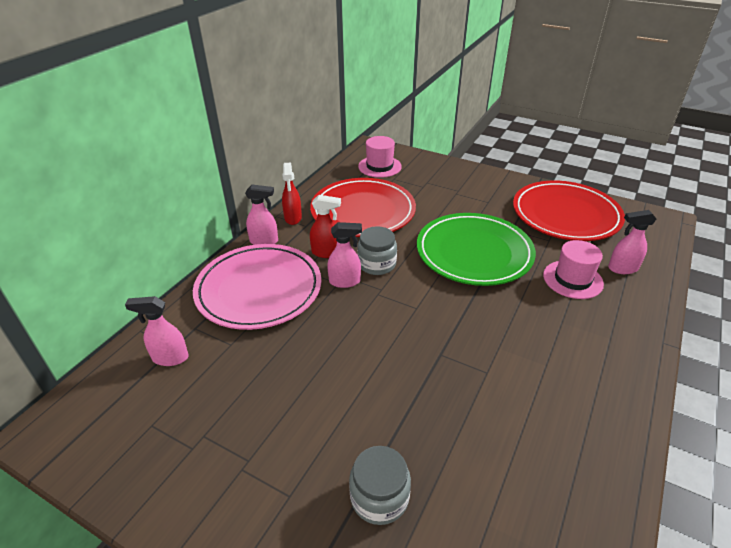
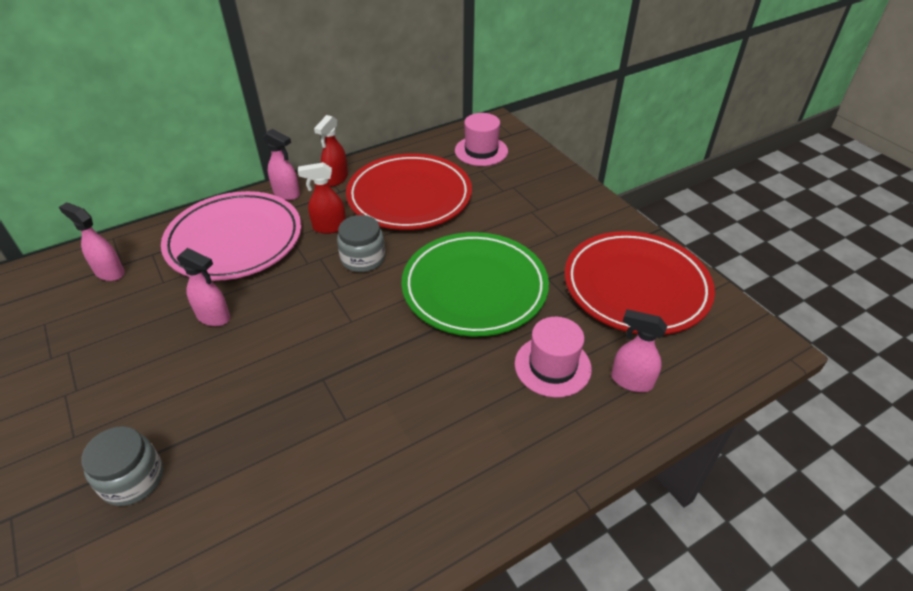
camera: 30 degrees right, 5 degrees up
(326, 253) = (329, 227): red spray bottle -> red spray bottle turned 135 degrees clockwise
(345, 281) = (315, 264): pink spray bottle -> pink spray bottle (214, 317)

